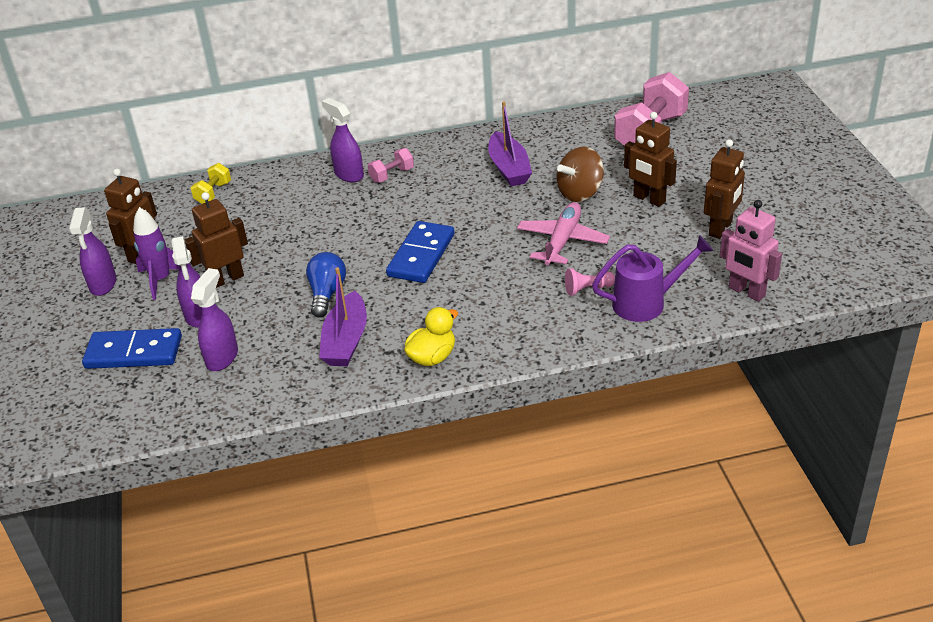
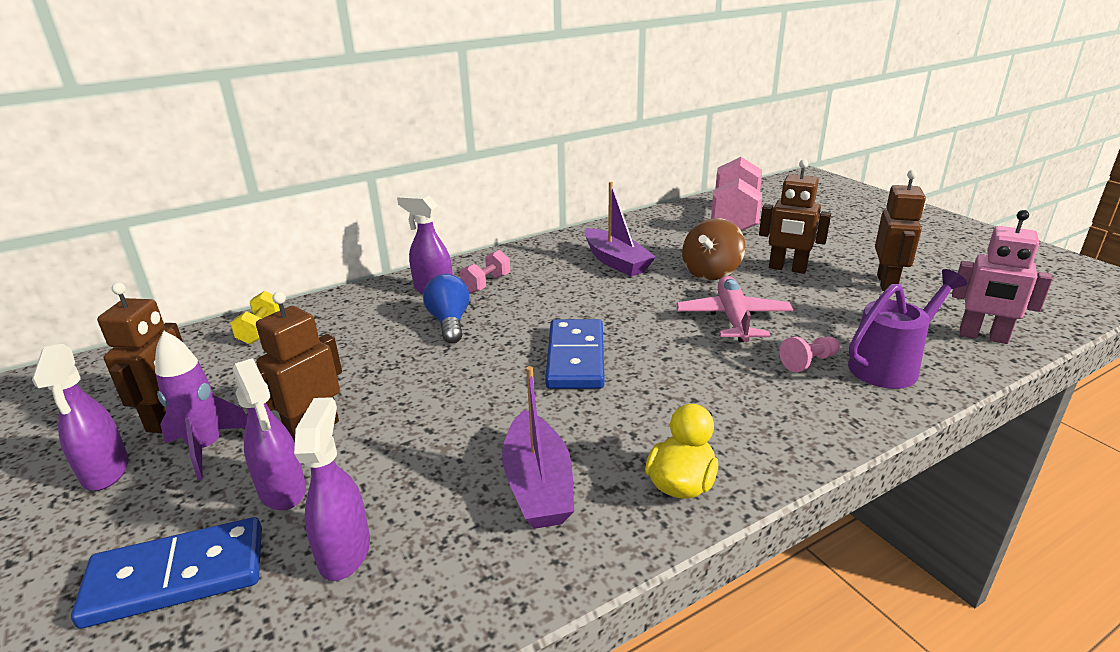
camera: 20 degrees left, 10 degrees down
(327, 293) = (474, 424): blue light bulb -> blue light bulb (449, 322)

